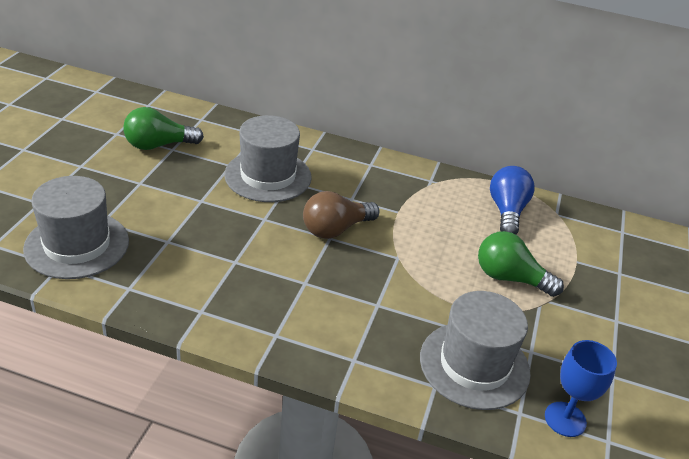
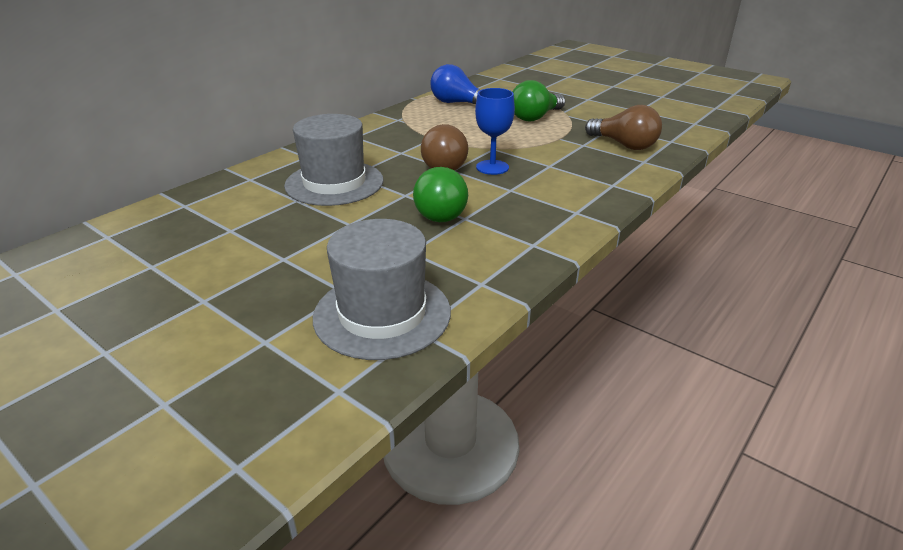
camera: 65 degrees left, 5 degrees down
(158, 145) = (213, 238): green light bulb -> green light bulb (442, 211)
(474, 365) = (624, 145): grey hat -> brown light bulb
(565, 419) = (677, 130): blue goblet -> blue goblet (492, 167)

